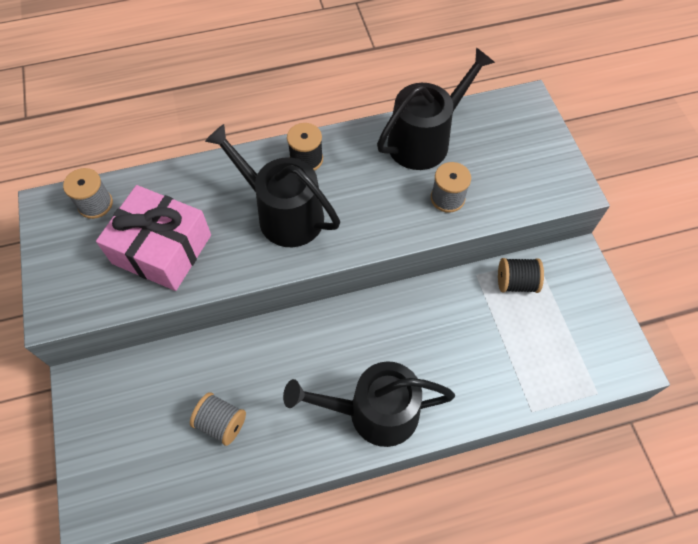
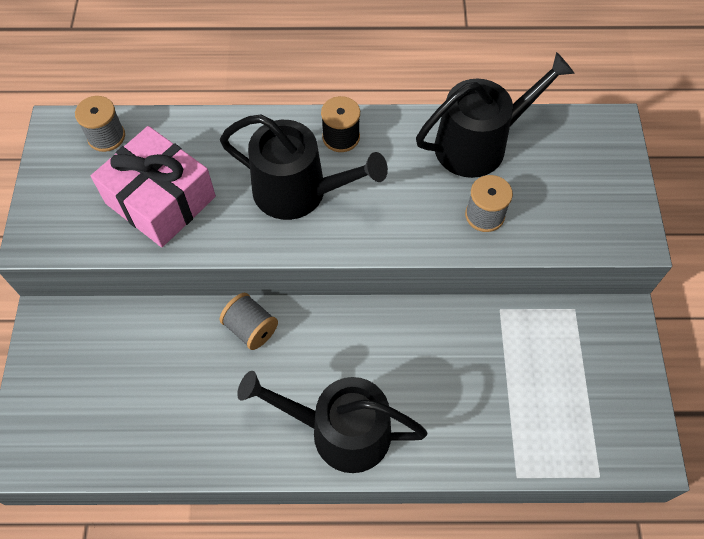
camera: 15 degrees right, 0 degrees up
(221, 423) = (175, 399): grey spool -> grey spool (251, 328)
(283, 214) = (298, 191): black watering can -> black watering can turned 150 degrees clockwise
(516, 282) = (543, 329): black spool -> none

